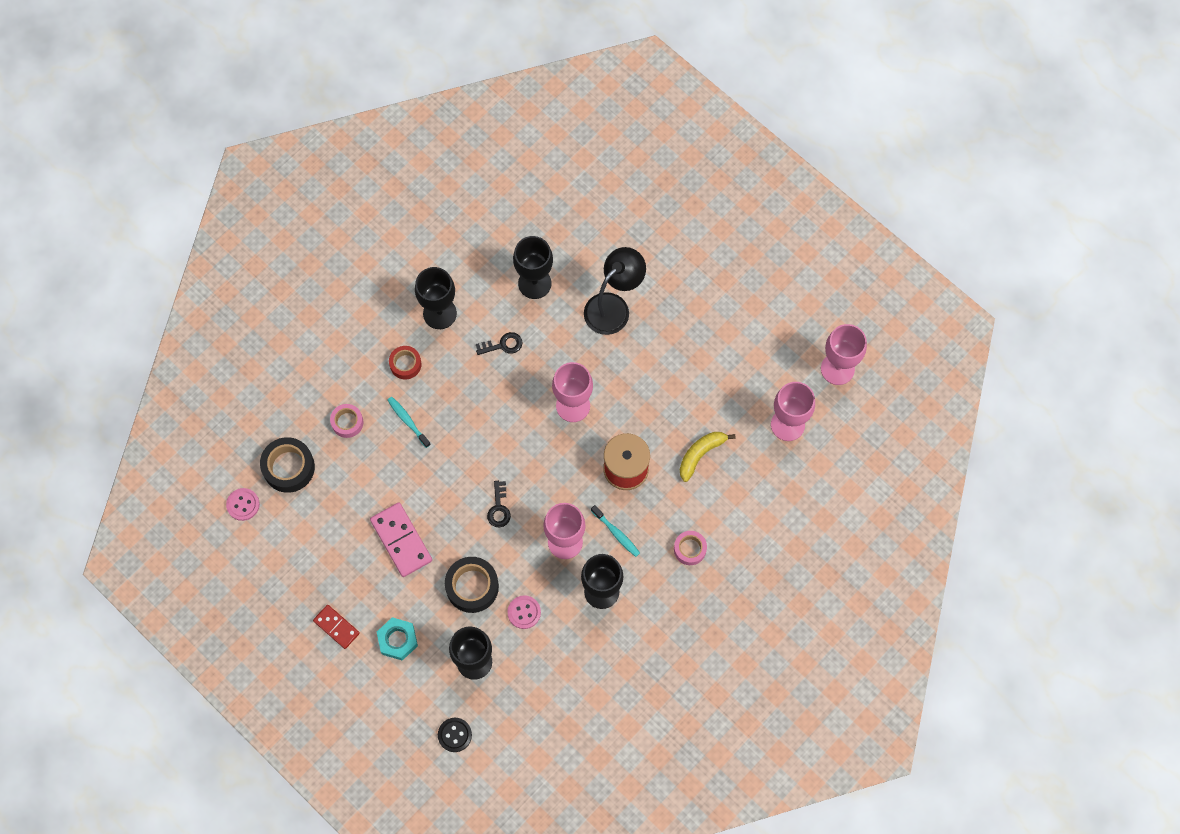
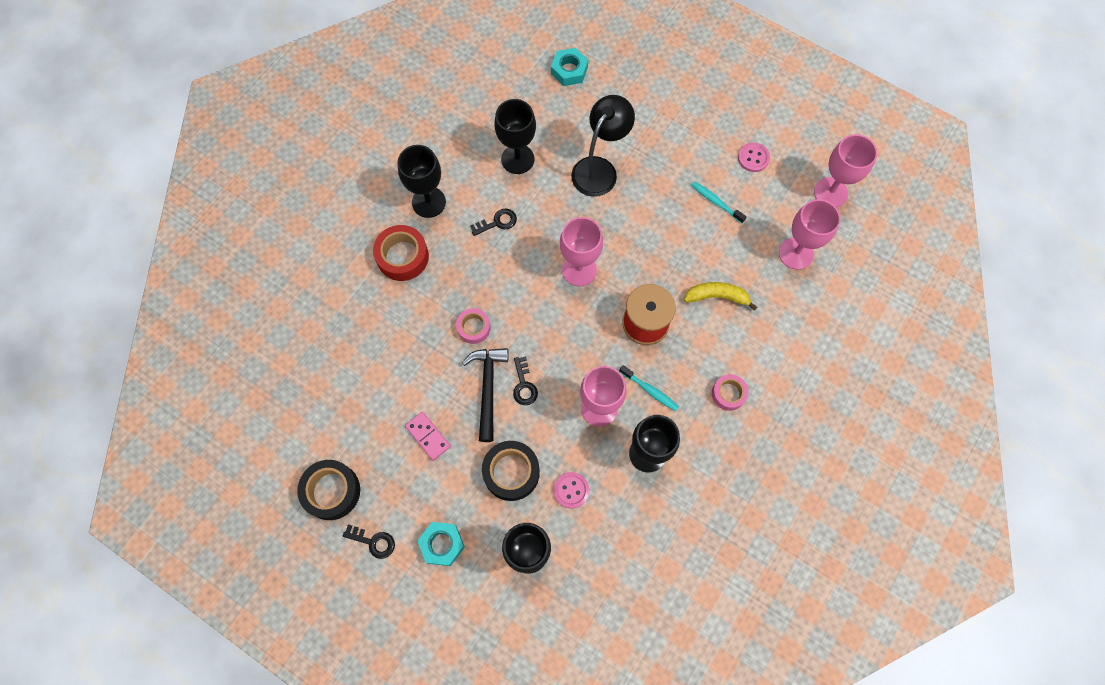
camera: 10 degrees left, 0 degrees up
(243, 504) = (254, 427): pink button -> pink button (753, 158)
(289, 467) = (297, 380): black tape -> black tape (331, 491)
(336, 627) = (373, 542): red domino -> black key
(347, 422) = (352, 324): pink tape -> pink tape (473, 328)
(401, 540) = (428, 436): pink domino -> pink domino, size x0.63
(405, 364) = (402, 257): red tape -> red tape, size x1.61
(408, 421) = (414, 312): turquoise toothbrush -> turquoise toothbrush (716, 202)
(454, 735) = (522, 640): black button -> none
(464, 506) = (487, 389): none -> black hammer
(604, 197) = (569, 70): none -> turquoise nut
(700, 454) = (717, 297): yellow banana -> yellow banana turned 60 degrees clockwise

